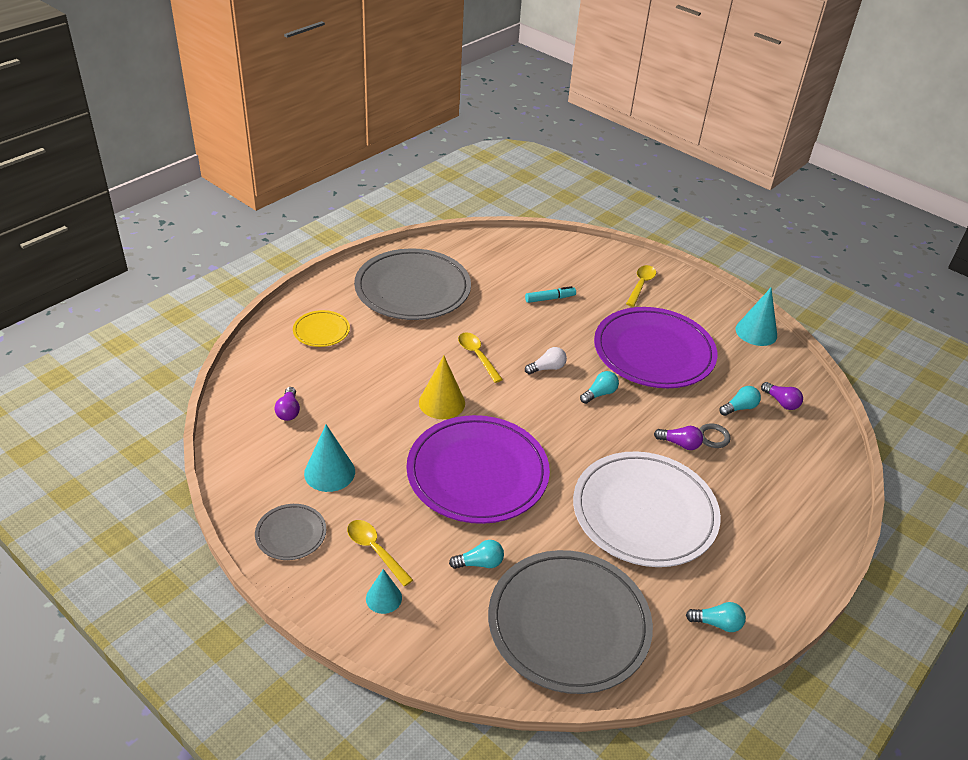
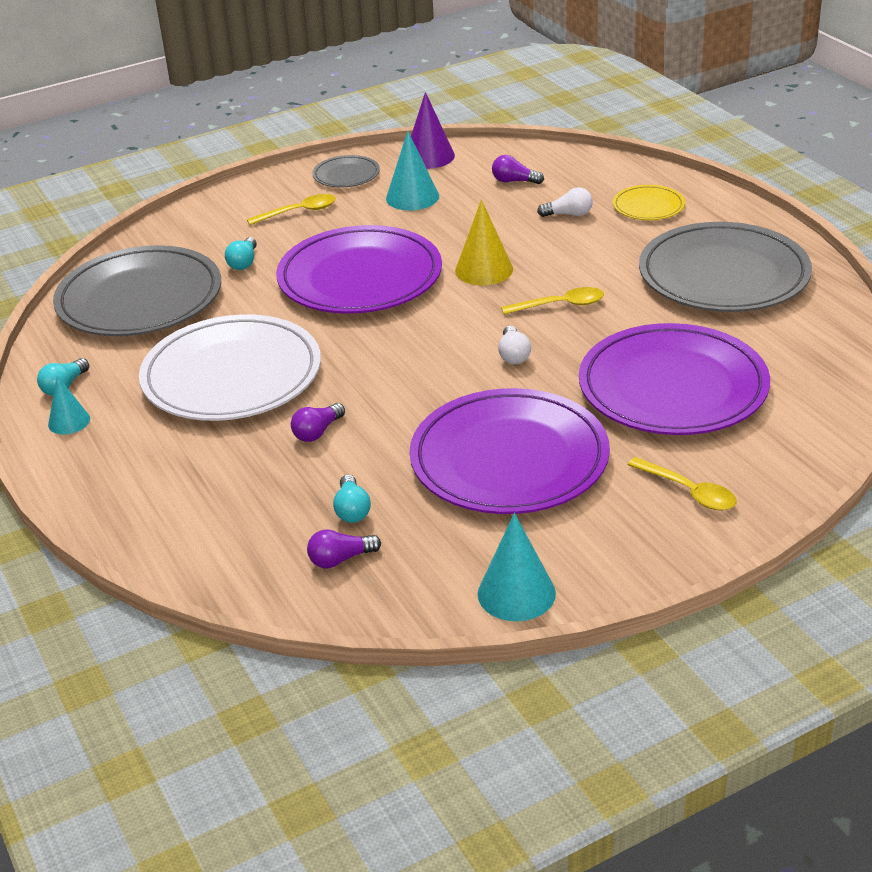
camera: 115 degrees right, 5 degrees down
(243, 479) = (429, 156): none -> purple cone
(343, 370) = (568, 214): none -> white light bulb
(383, 598) = (243, 212): turquoise cone -> turquoise cone (69, 421)
(550, 298) = (673, 387): turquoise marker -> purple plate
(599, 394) = (443, 387): turquoise light bulb -> none
(713, 437) = (311, 465): grey ring -> none

